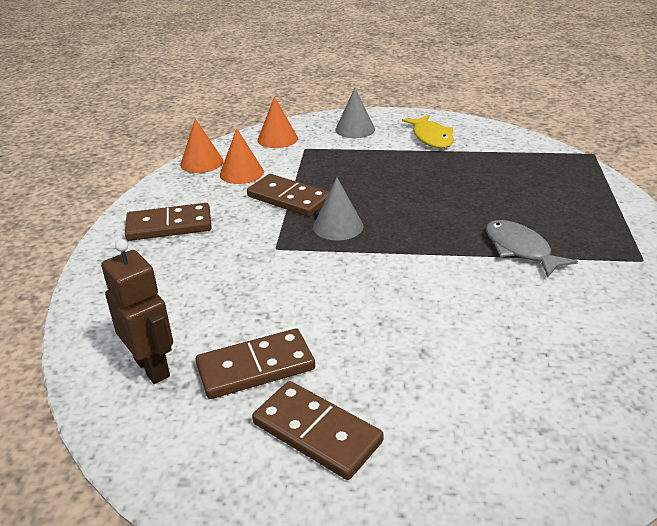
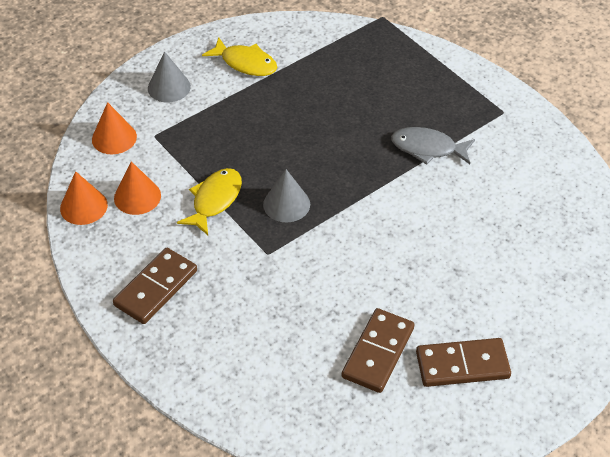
camera: 45 degrees left, 15 degrees up
(152, 367) = (316, 401): brown robot -> none
(289, 199) = (215, 200): brown domino -> yellow fish

